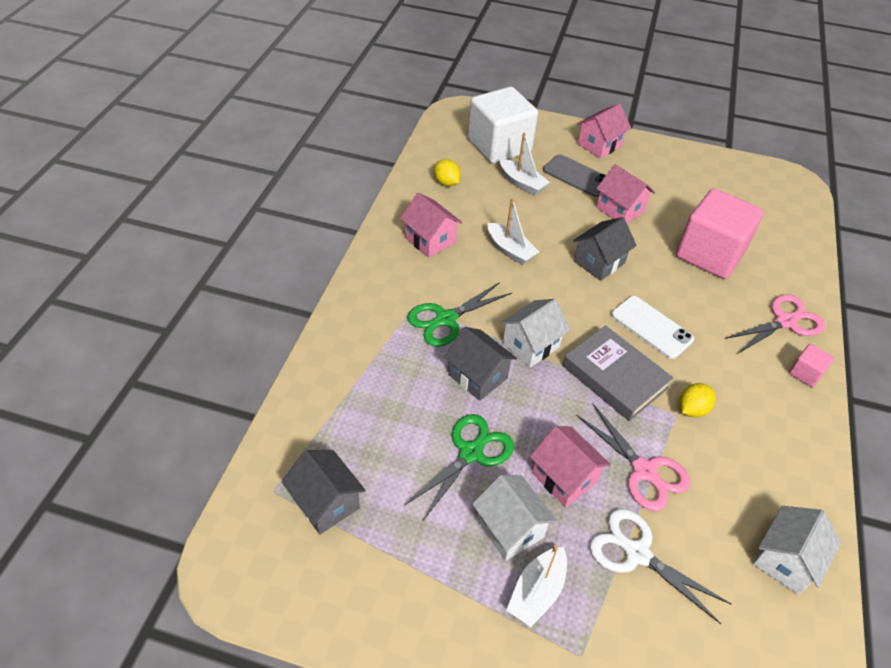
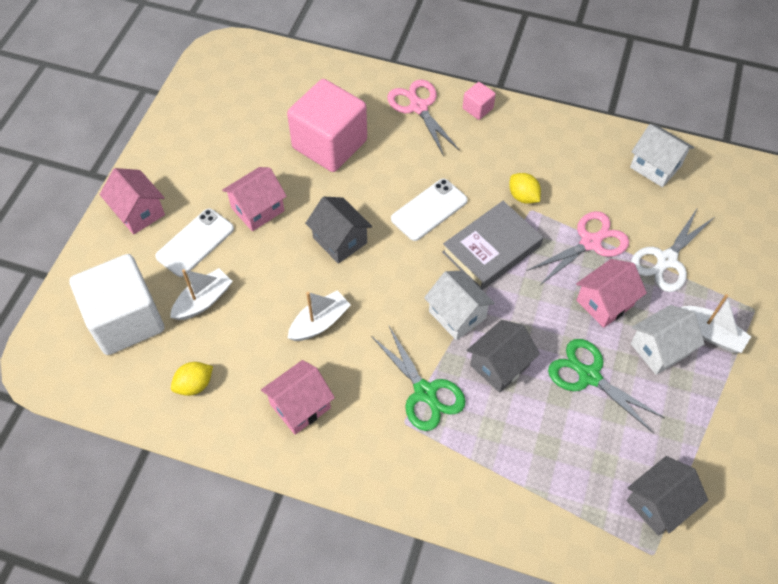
camera: 85 degrees left, 10 degrees up
(577, 176) = (195, 242): grey phone -> white phone

